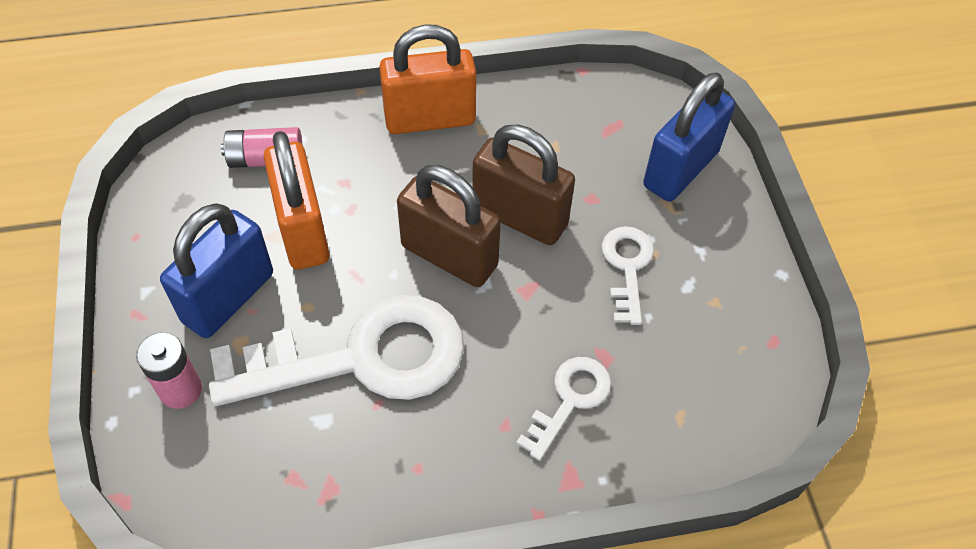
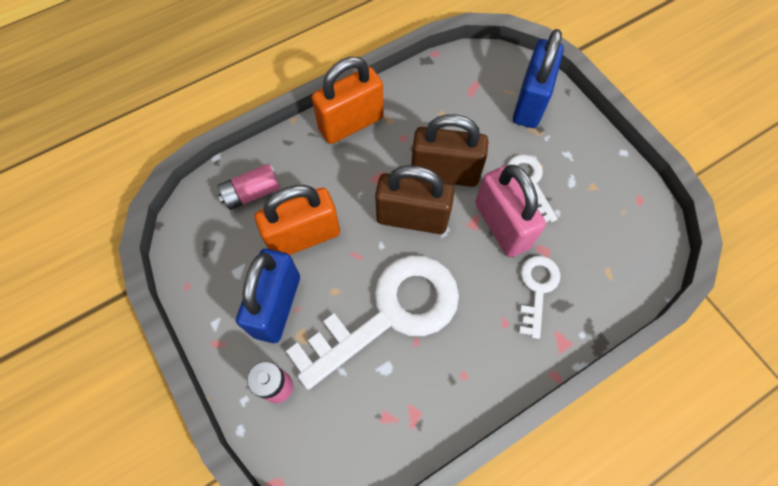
camera: 20 degrees left, 10 degrees up
(302, 230) = (304, 237): orange padlock -> orange padlock turned 75 degrees counterclockwise
(562, 306) = (501, 225): none -> pink padlock

